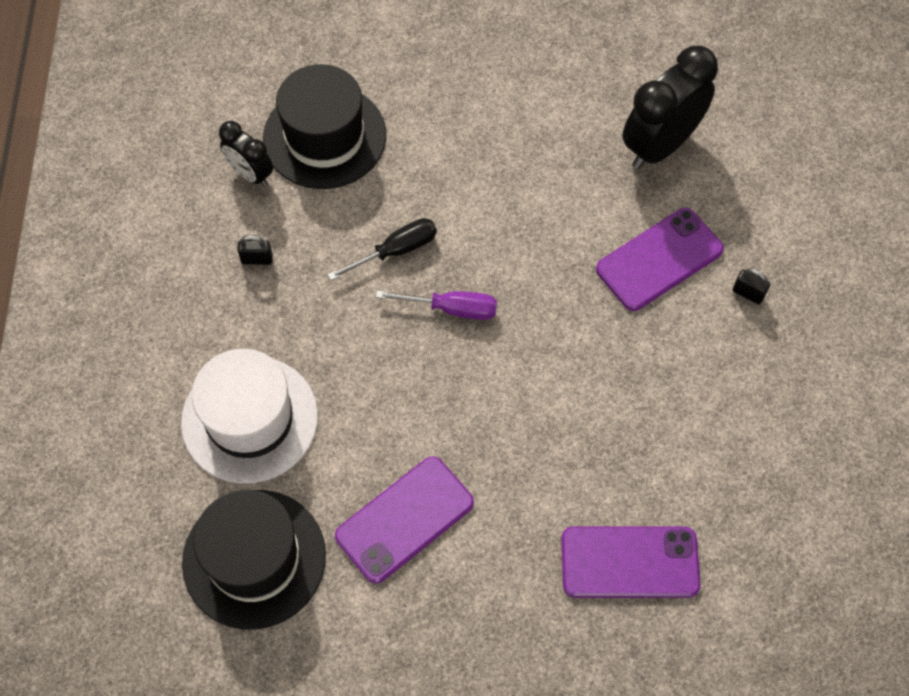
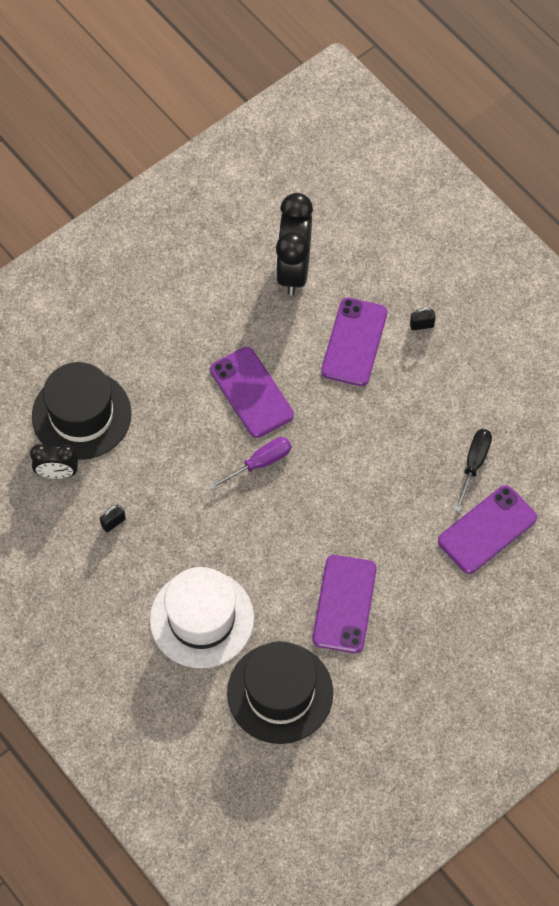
camera: 40 degrees left, 0 degrees up
(396, 250) = (194, 453): black screwdriver -> black screwdriver (474, 464)
(507, 234) = (251, 392): none -> purple phone

